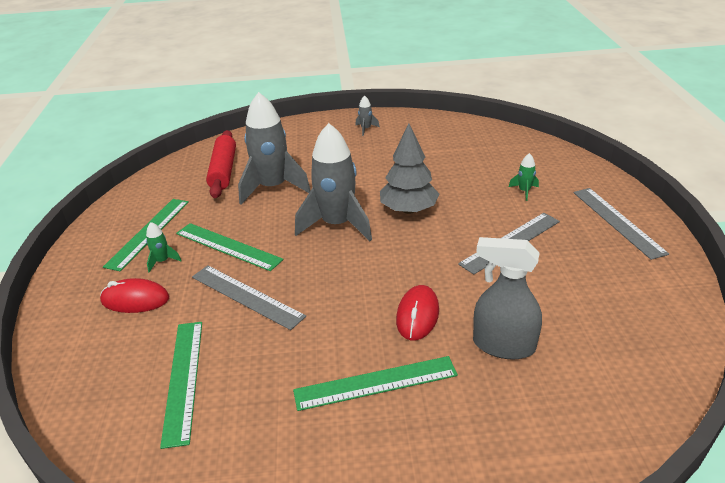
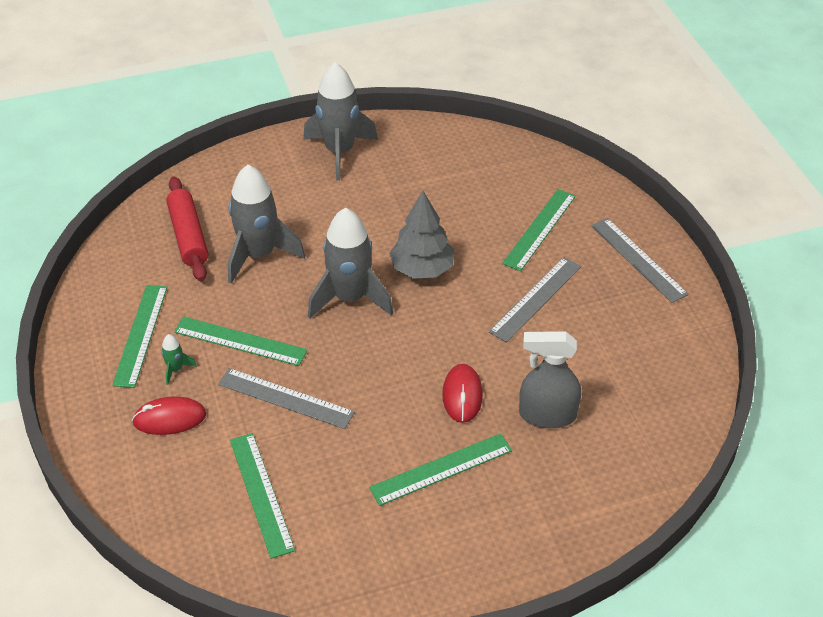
camera: 15 degrees left, 10 degrees up
(366, 129) = (339, 152): grey rocket -> grey rocket, size x2.44
(524, 191) = (540, 229): green rocket -> green ruler

